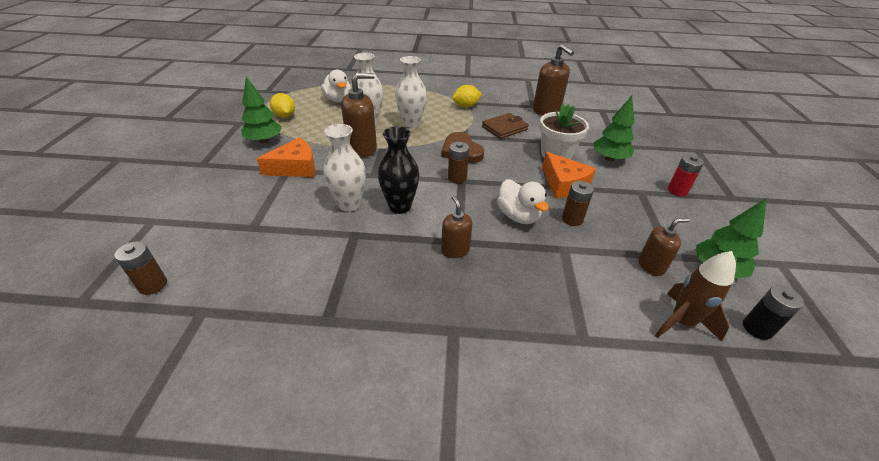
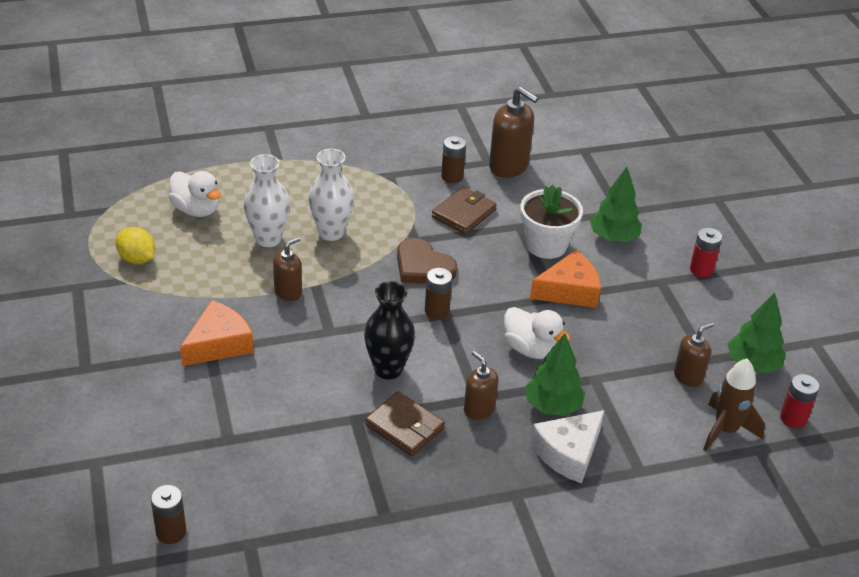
camera: 20 degrees left, 0 degrees up
(264, 141) = (142, 310): green tree -> green tree (553, 406)
(349, 204) = (325, 381): white vase -> none
(362, 148) = (288, 292): brown soap dispenser -> brown soap dispenser, size x0.60
(388, 249) = (404, 427): none -> brown wallet
(466, 106) = (393, 182): yellow lemon -> none
(518, 305) = (568, 453): none -> white cheese
(563, 184) = (569, 290): orange cheese -> orange cheese turned 60 degrees counterclockwise
(572, 219) = (593, 338): brown battery -> brown battery (452, 176)
(757, 328) = (793, 418): black battery -> red battery

